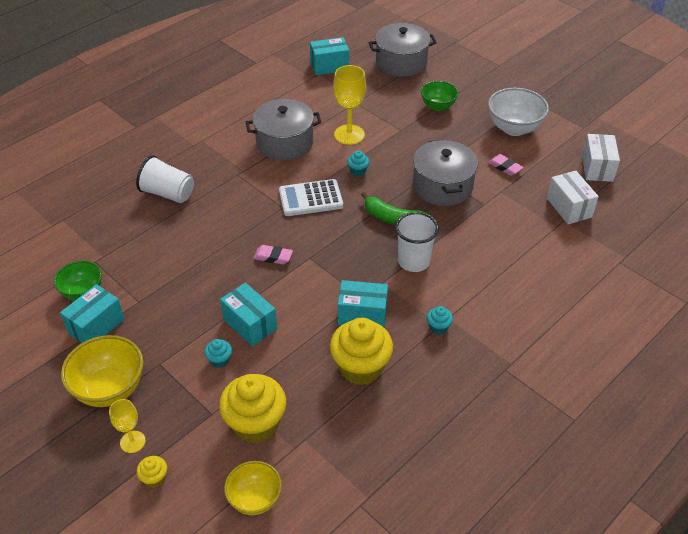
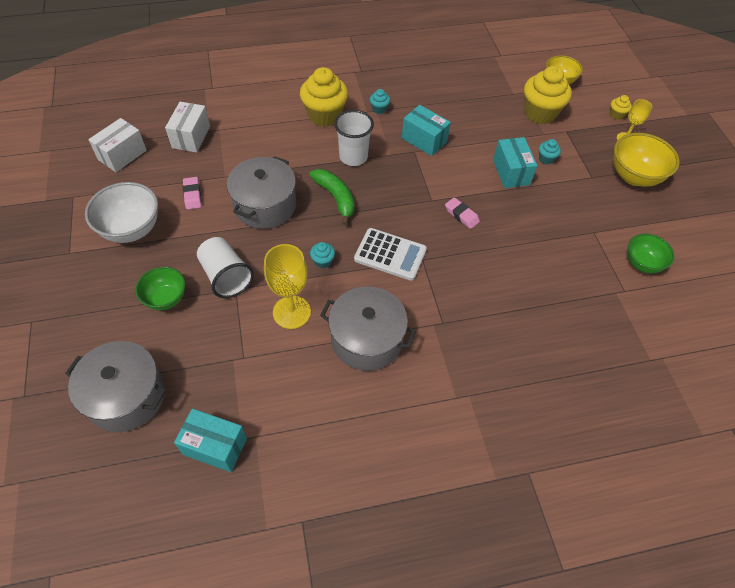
camera: 150 degrees left, 10 degrees up
(96, 326) = (635, 228): turquoise box -> none
(168, 193) = (527, 335): white cup -> white cup (226, 276)
(360, 367) = (451, 111): yellow cupcake -> yellow cupcake (324, 115)

